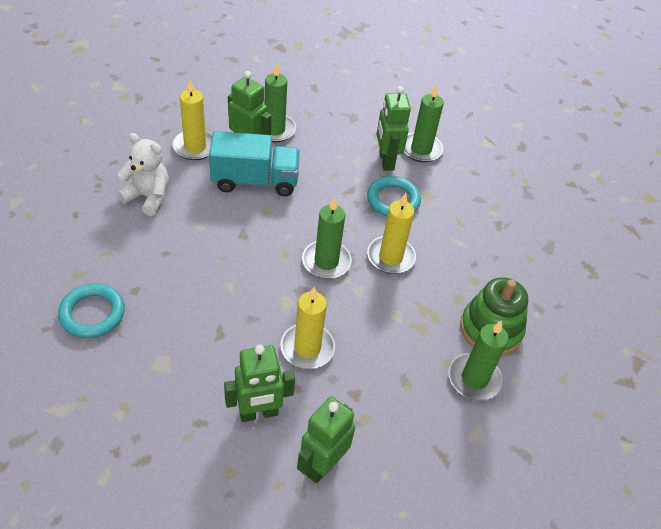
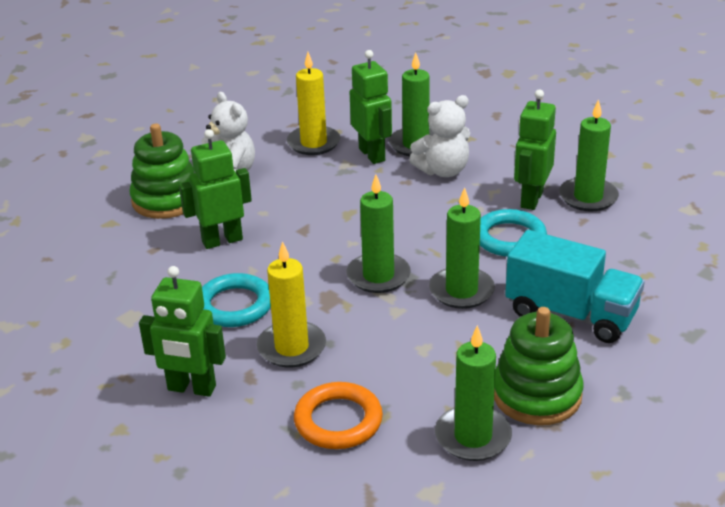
camera: 35 degrees right, 15 degrees down
(92, 313) = (97, 258): turquoise ring -> turquoise ring (234, 305)
(111, 236) = (166, 200): none -> green stacking toy
(255, 181) = (355, 185): turquoise truck -> turquoise truck (571, 314)
(310, 150) = (443, 171): none -> white teddy bear
(322, 465) = (222, 456): green robot -> green robot (222, 240)
(381, 400) = (338, 421): none -> orange ring
(390, 257) = (461, 291): yellow candle -> green candle

